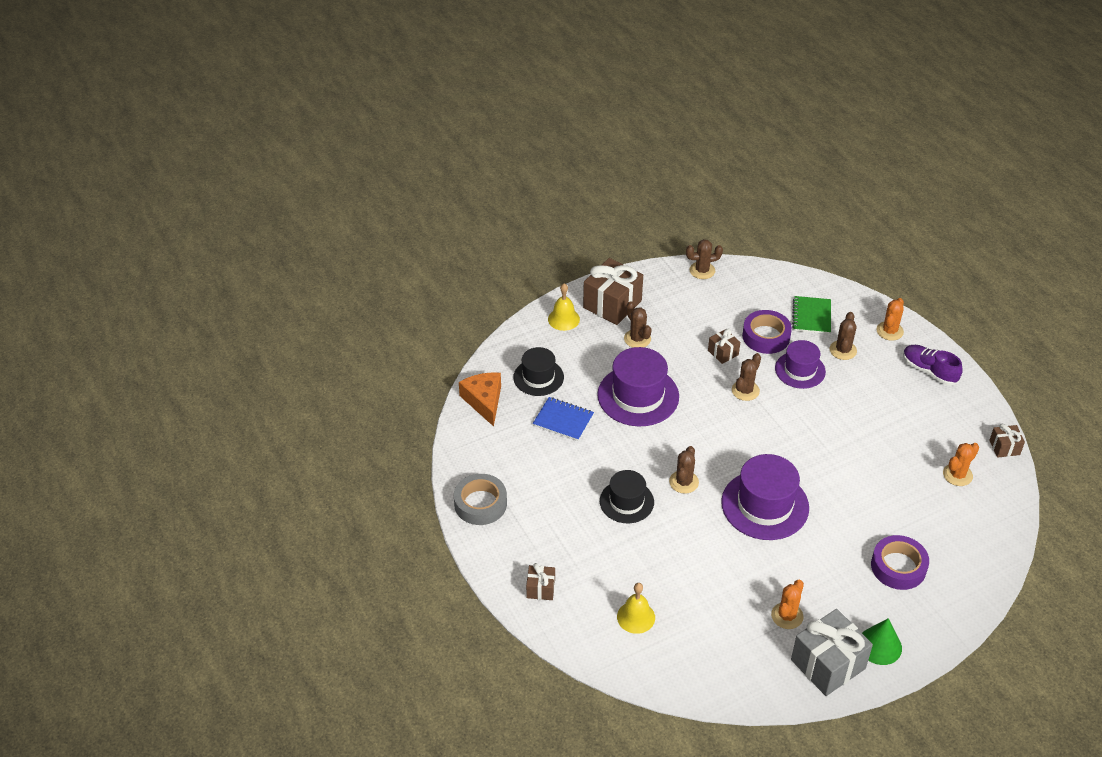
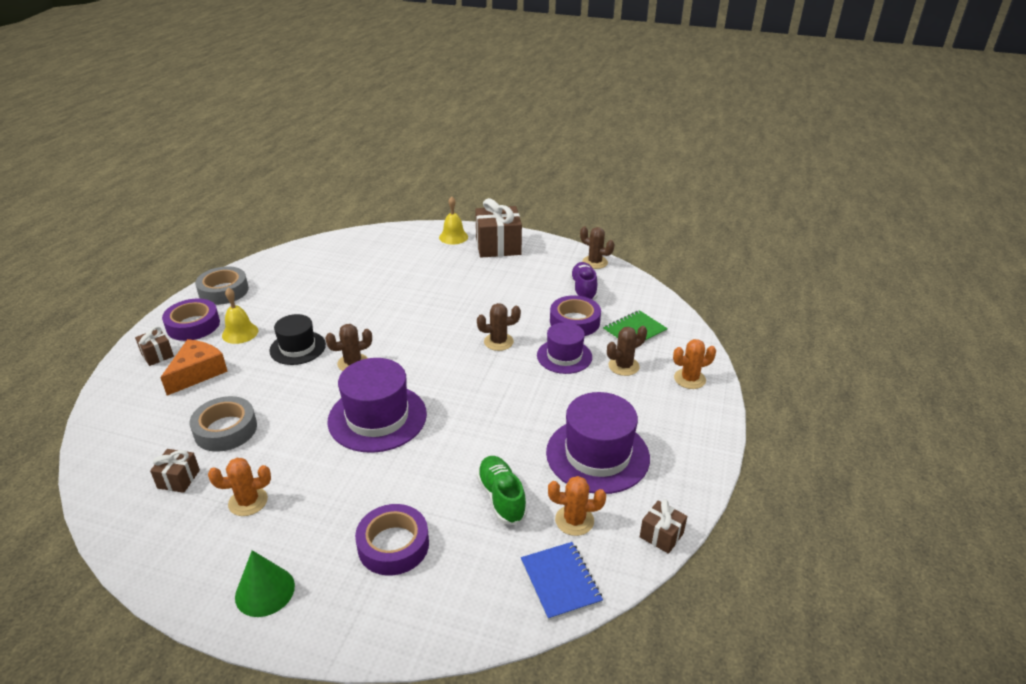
camera: 45 degrees right, 10 degrees down
(484, 401) = (329, 247): orange cheese -> orange cheese (197, 373)
(517, 547) = (193, 325): none -> purple tape
(538, 377) = (381, 254): black hat -> none
(563, 420) = (351, 282): blue notebook -> blue notebook (560, 581)
(636, 617) = (166, 415): yellow bell -> yellow bell (240, 333)
(637, 339) = (479, 271): brown cactus -> none
(638, 396) = (420, 299): purple hat -> purple hat (597, 455)
(692, 592) = (225, 429): none -> grey tape
(723, 353) = (524, 312): brown gift -> brown gift (178, 479)
(828, 664) = (204, 564): grey gift -> none
(906, 493) = (501, 497): none -> green shoe
(929, 371) = (681, 427): purple shoe -> purple shoe (583, 290)

